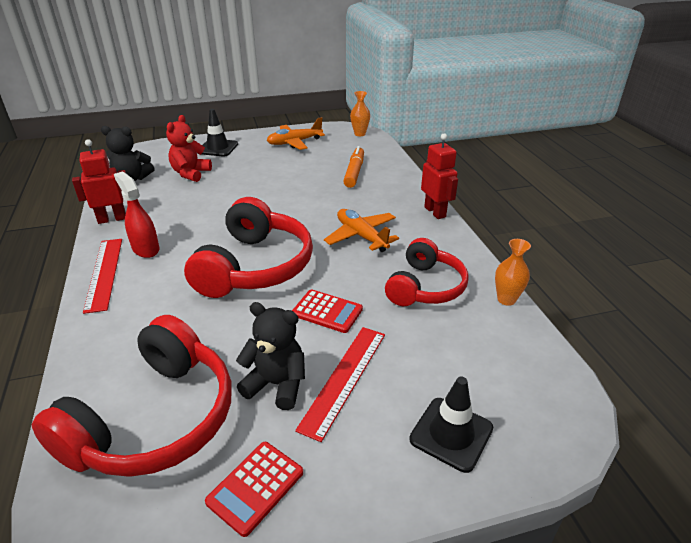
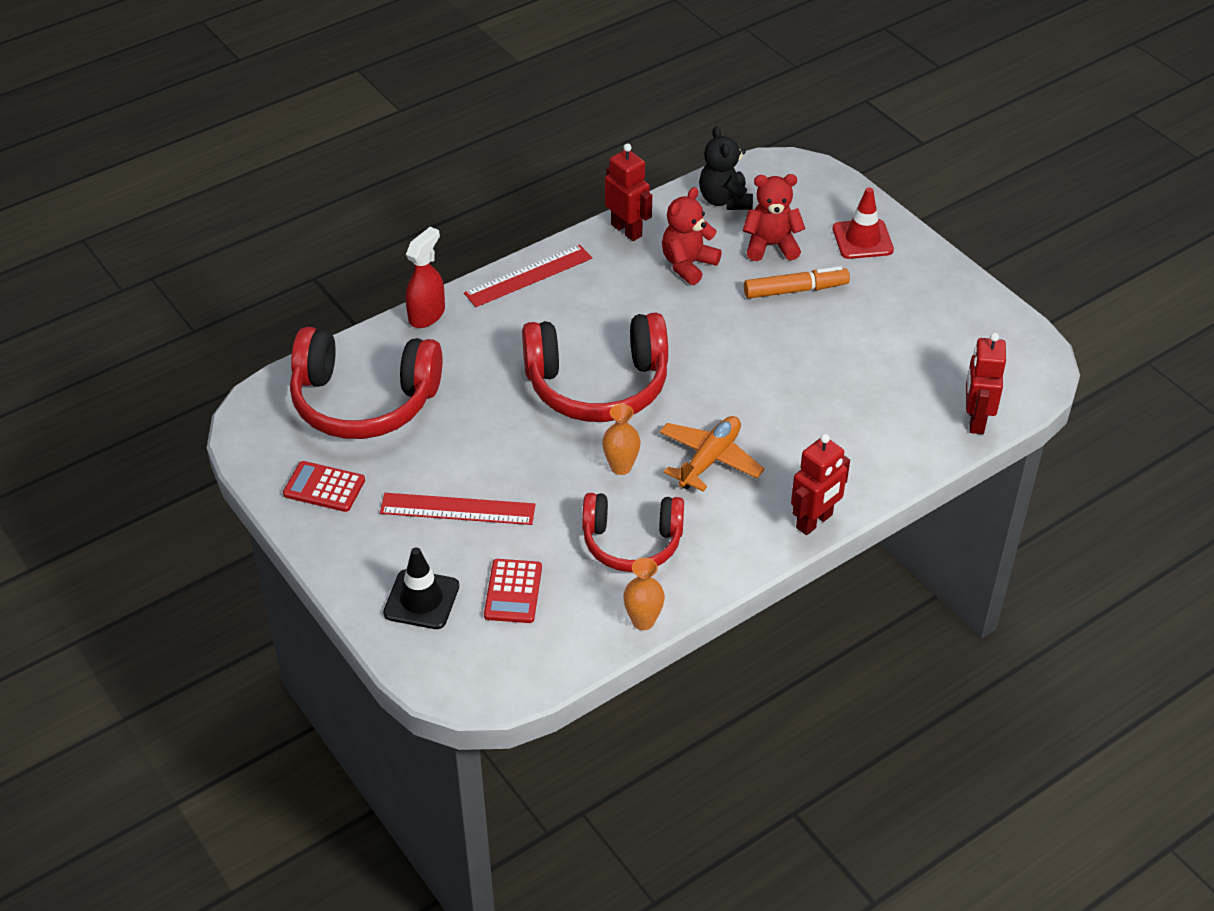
camera: 70 degrees right, 10 degrees up
(145, 249) = (584, 285): red spray bottle -> red spray bottle (427, 315)
(174, 204) = (688, 265): none -> red teddy bear
(218, 148) = (862, 239): black traffic cone -> red traffic cone
(276, 384) = (431, 464): black teddy bear -> none
(294, 142) = (938, 312): orange plane -> none
(327, 311) = (548, 469): red calculator -> red calculator (513, 592)
(354, 172) = (881, 407): orange marker -> orange marker (795, 290)
(359, 134) = (1025, 378): orange vase -> orange vase (621, 467)
(381, 151) = (975, 420): none -> red robot

